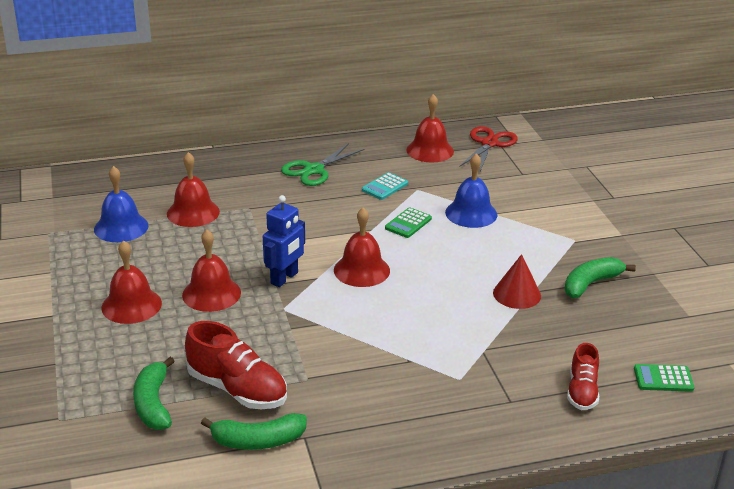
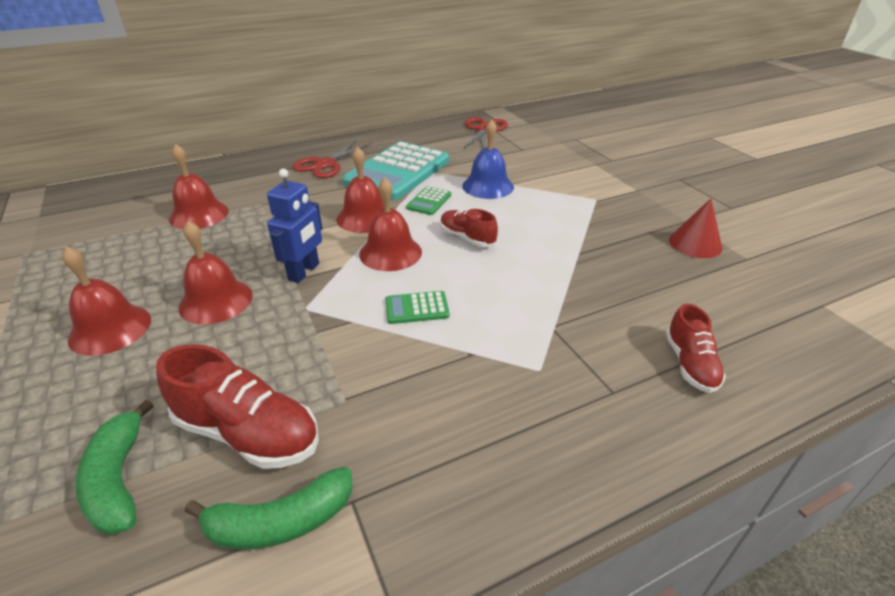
camera: 10 degrees left, 5 degrees up
(121, 227) = (113, 238): blue bell -> none
(314, 170) = (325, 164): green scissors -> red scissors
(385, 187) = (398, 172): turquoise calculator -> turquoise calculator, size x2.41
(430, 150) = (432, 139): red bell -> red bell (365, 217)
(434, 265) = (467, 238): none -> red shoe
(517, 294) = (564, 258): red cone -> red cone (695, 244)
(590, 284) = (633, 238): green banana -> none
(663, 379) = (769, 334): green calculator -> green calculator (417, 308)

